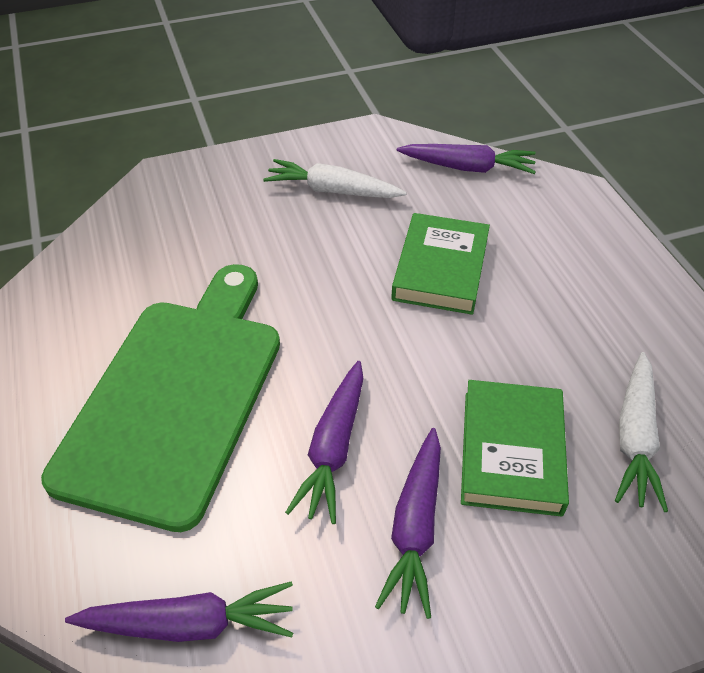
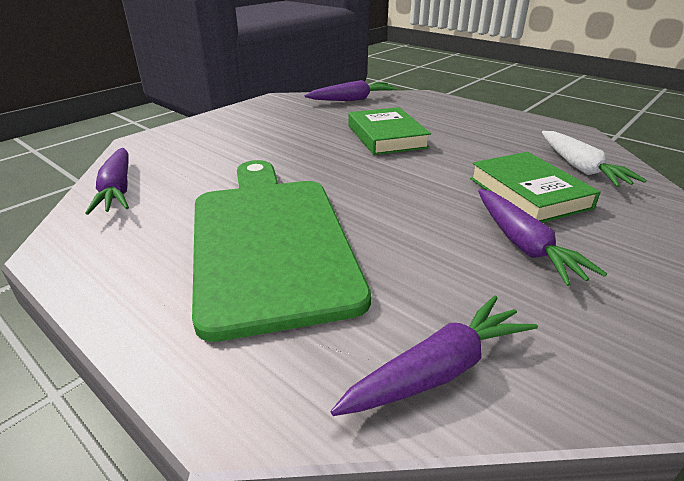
camera: 30 degrees left, 15 degrees down
(333, 191) = (278, 123): white carrot -> none
(333, 448) = (421, 227): purple carrot -> purple carrot (117, 190)

